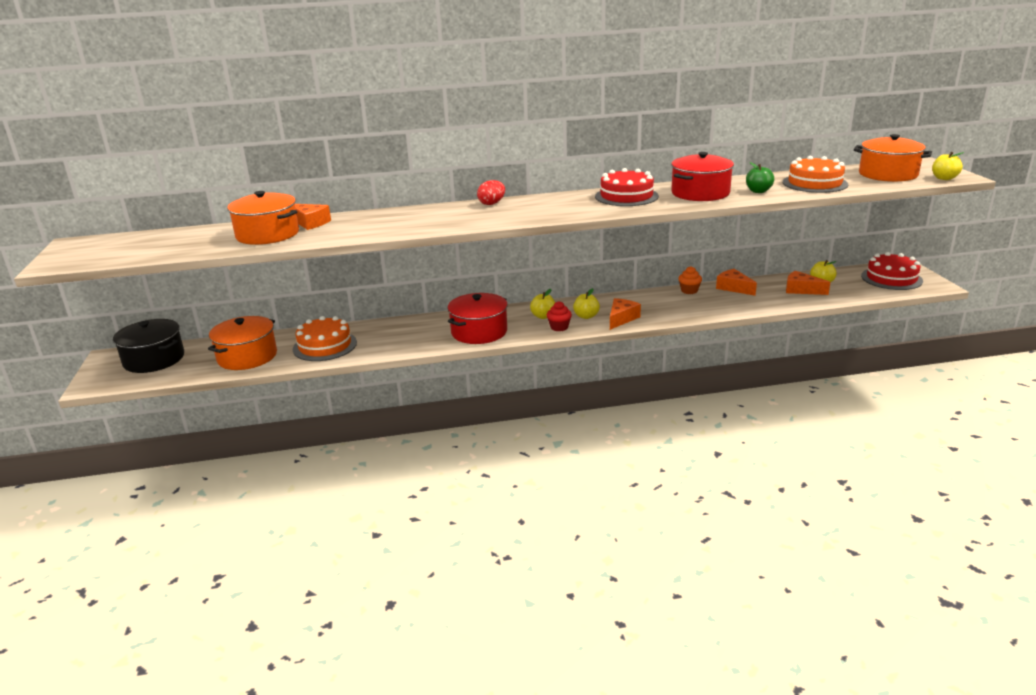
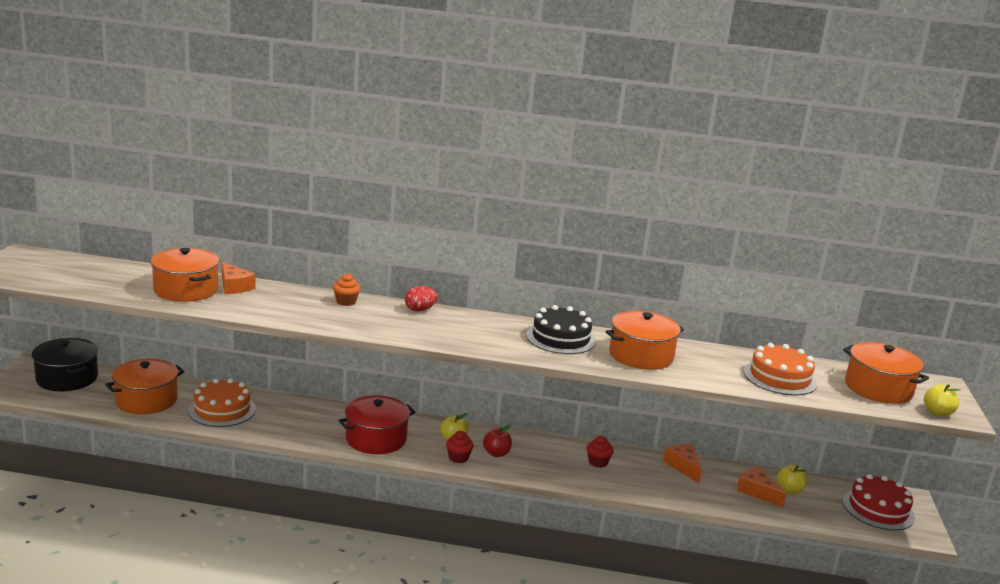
camera: 15 degrees right, 5 degrees down
(586, 316) = (496, 453): yellow apple -> red apple
(621, 319) = (530, 467): orange cheese -> none
(626, 196) = (561, 338): red cake -> black cake
(669, 302) = (598, 462): none -> red cupcake
(689, 291) = (631, 455): orange cupcake -> orange cupcake (346, 302)
(700, 193) = (641, 356): red pot -> orange pot
(758, 191) = (705, 371): green apple -> none

